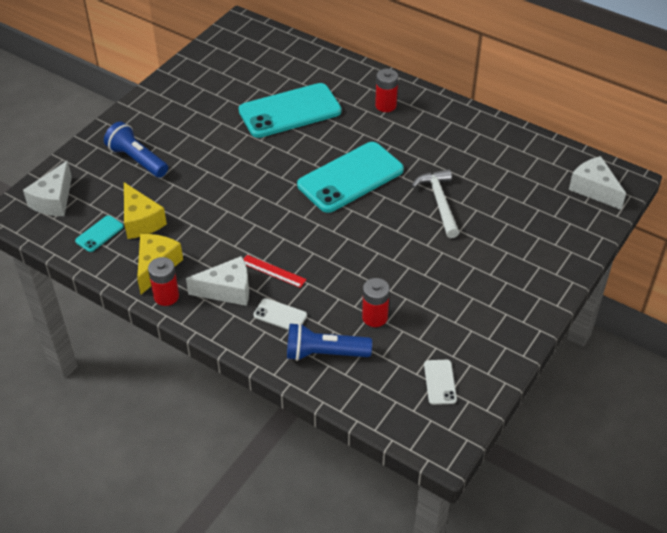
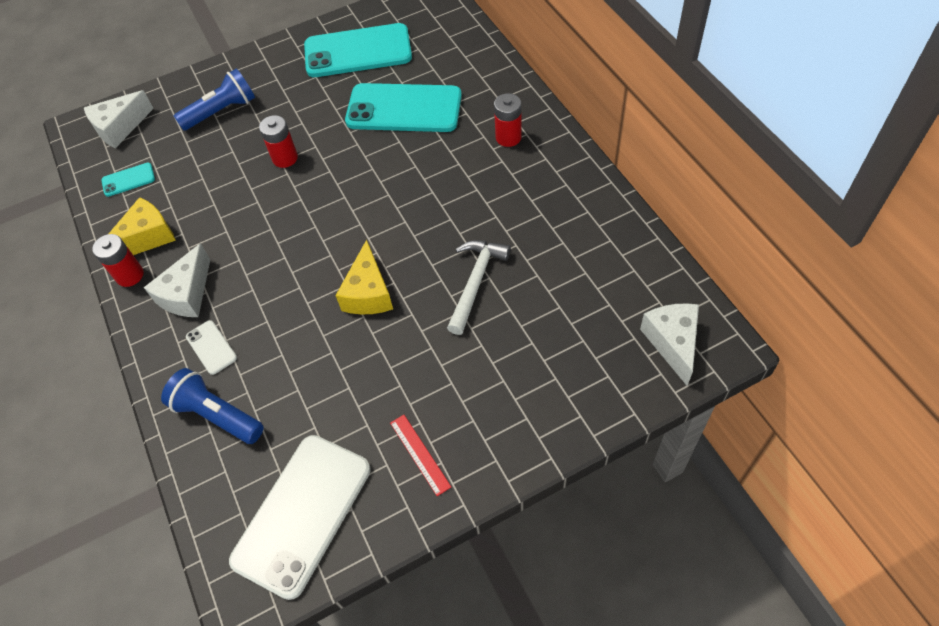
camera: 35 degrees right, 10 degrees up
(137, 160) = (221, 111): blue flashlight -> blue flashlight turned 75 degrees clockwise
(141, 221) = (173, 181): yellow cheese -> yellow cheese (368, 293)
(227, 290) = (187, 294): white cheese -> white cheese turned 90 degrees clockwise
(273, 271) = (245, 291): red ruler -> red ruler (420, 454)
(350, 178) = (404, 212): turquoise phone -> turquoise phone (358, 51)
(374, 317) = (299, 396): red battery -> red battery (285, 158)
(440, 382) = (302, 514): white phone -> white phone, size x2.30

